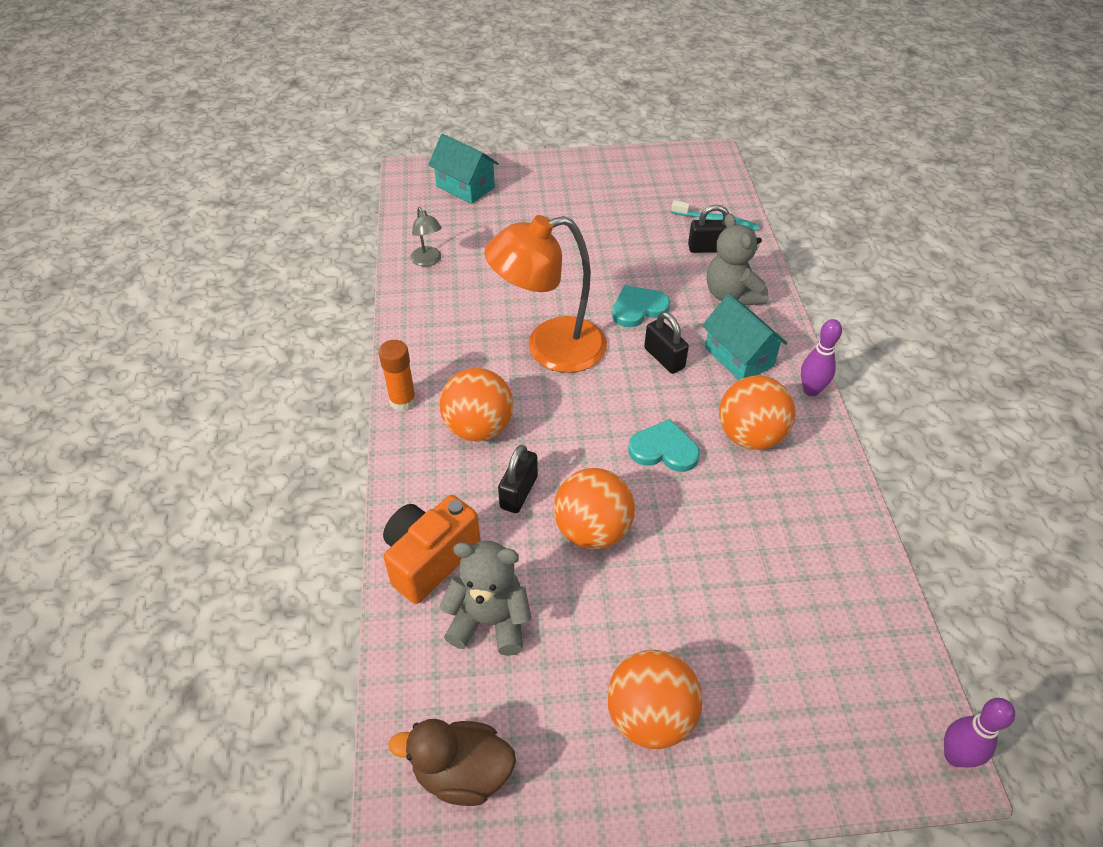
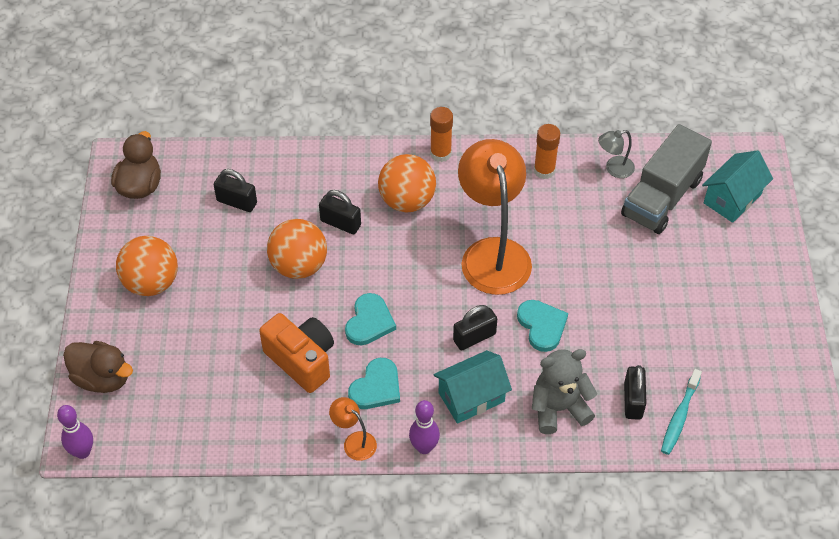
camera: 95 degrees right, 5 degrees up
(430, 312) = (544, 170): none -> orange glue stick
(430, 559) = (291, 170): orange camera -> orange camera (301, 360)
(465, 229) = (662, 197): none -> grey truck
(490, 621) = (237, 202): grey teddy bear -> black padlock
(750, 436) = (376, 387): orange ball -> turquoise heart
(825, 449) = (354, 441): none -> orange lamp
(830, 754) = (102, 378): none -> brown duck

